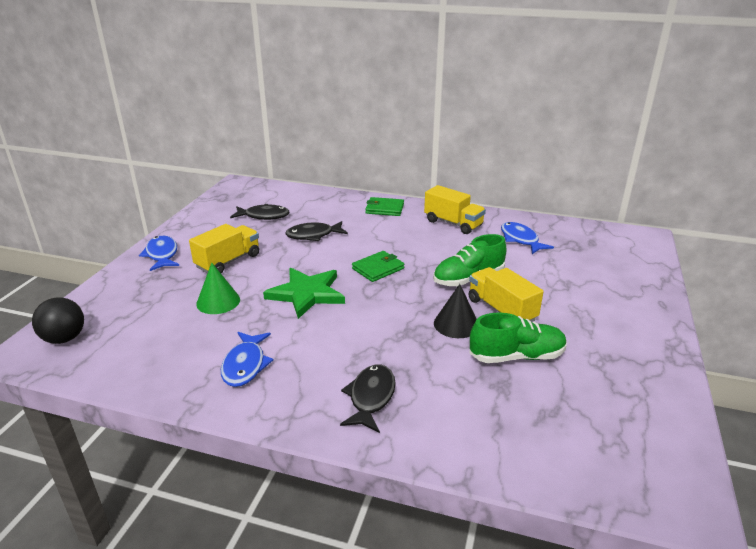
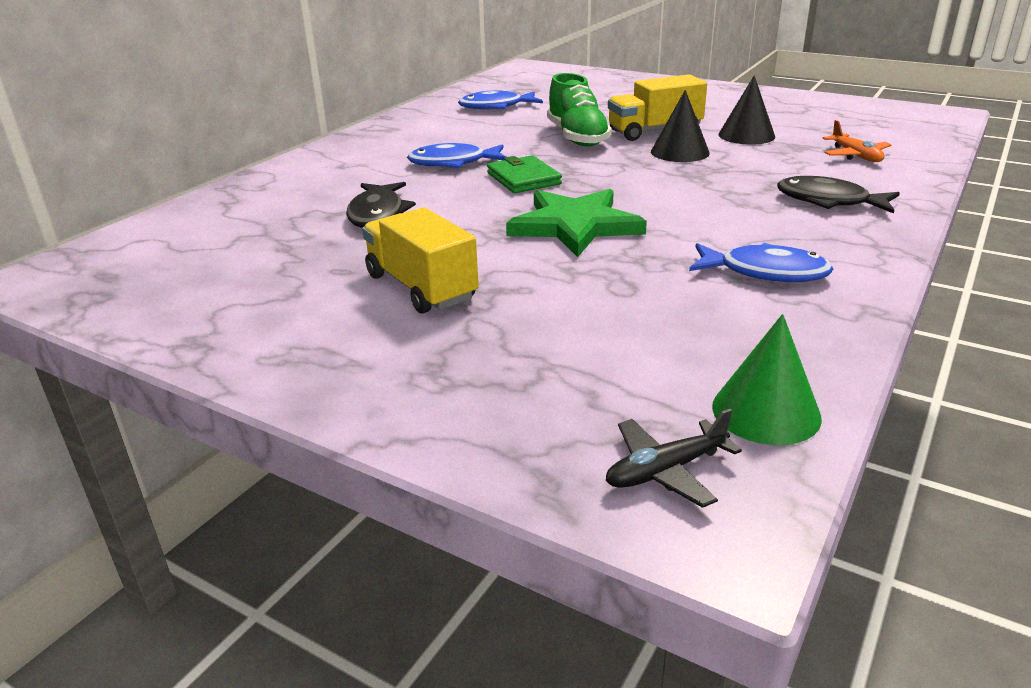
camera: 75 degrees left, 0 degrees up
(64, 338) = (665, 471): black ball -> black plane
(162, 255) = (333, 363): blue fish -> blue fish (453, 163)
(218, 301) = (570, 295): green cone -> green cone (766, 411)
(264, 216) = (250, 253): black fish -> none
(384, 209) = (330, 162): green wallet -> none
(453, 223) = (421, 130): yellow truck -> none
(490, 420) = (855, 156): none -> orange plane
(516, 356) = (746, 135): green shoe -> black cone

